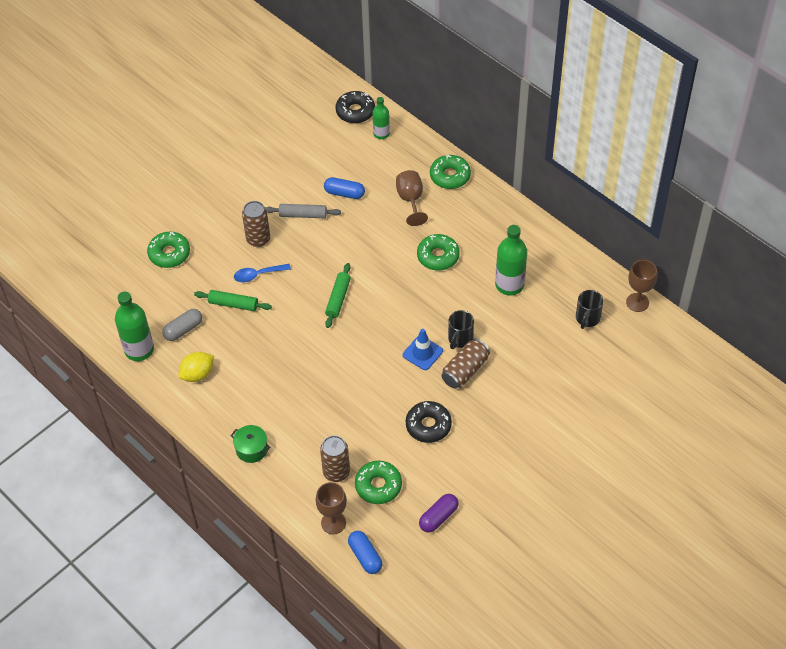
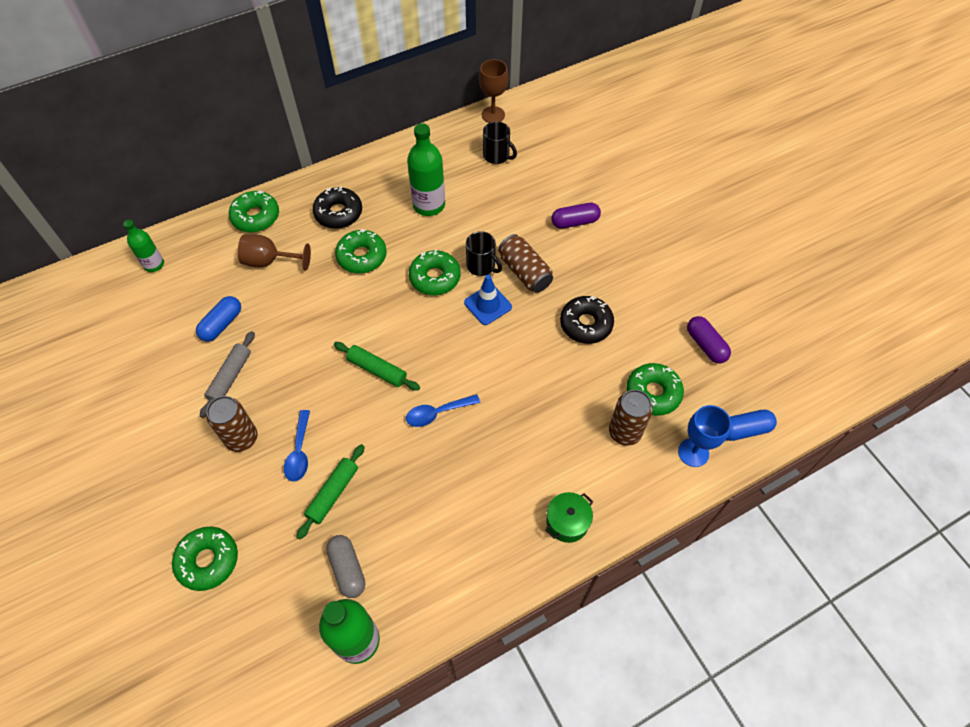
camera: 75 degrees left, 5 degrees up
(197, 374) = (429, 565): yellow lemon -> none
(314, 346) = (437, 413): none -> blue spoon
(333, 523) = (693, 452): brown goblet -> blue goblet
(355, 111) = (102, 282): black donut -> black donut (338, 213)
(436, 310) = (435, 277): none -> green donut
(534, 395) = (575, 222): none -> purple capsule

